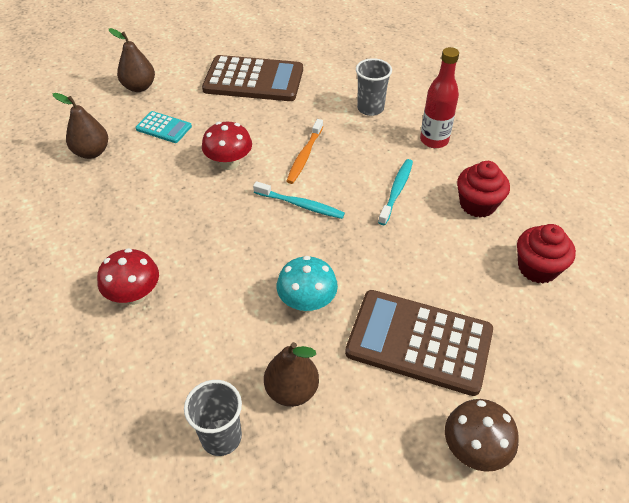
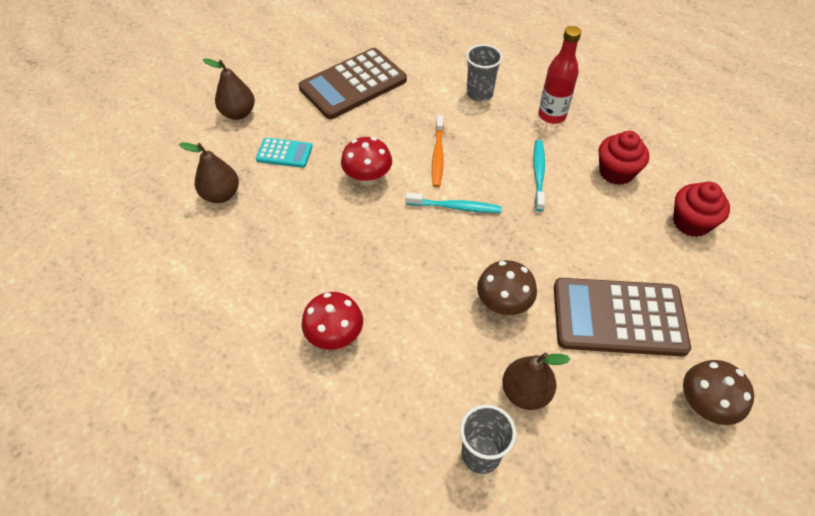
camera: 15 degrees left, 5 degrees up
(253, 80) = (353, 84): brown calculator -> brown calculator turned 150 degrees clockwise
(307, 302) = (503, 303): turquoise mushroom -> brown mushroom

